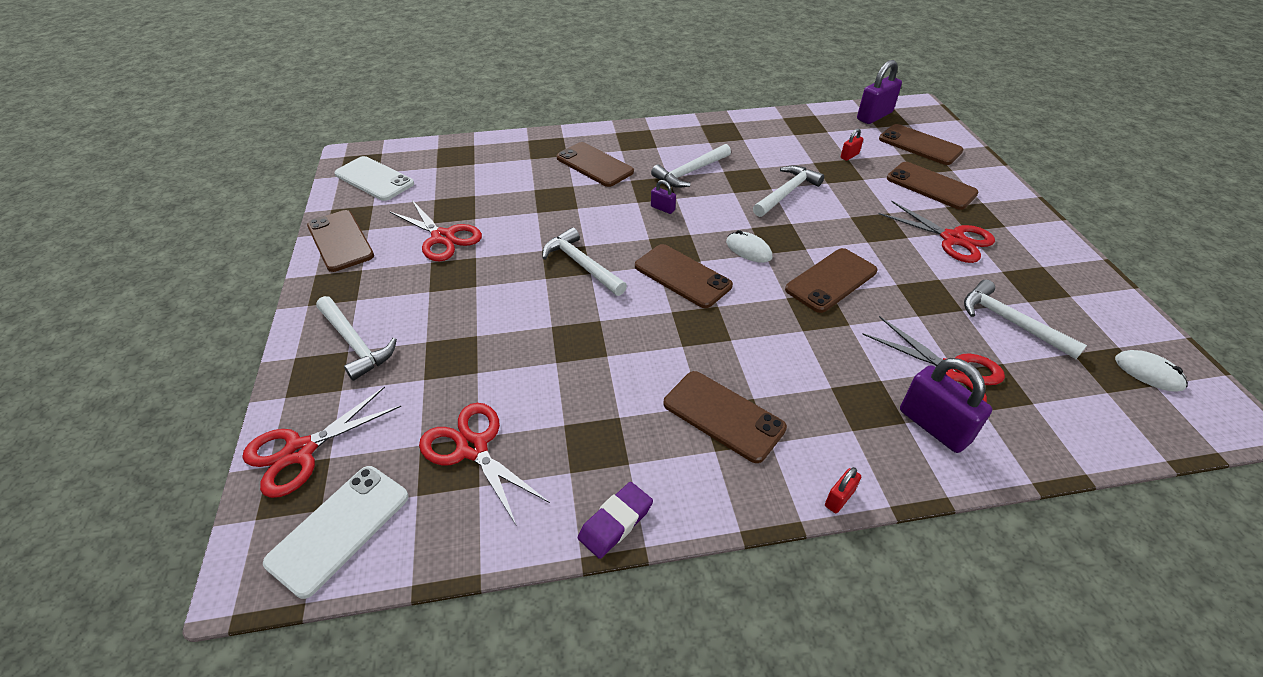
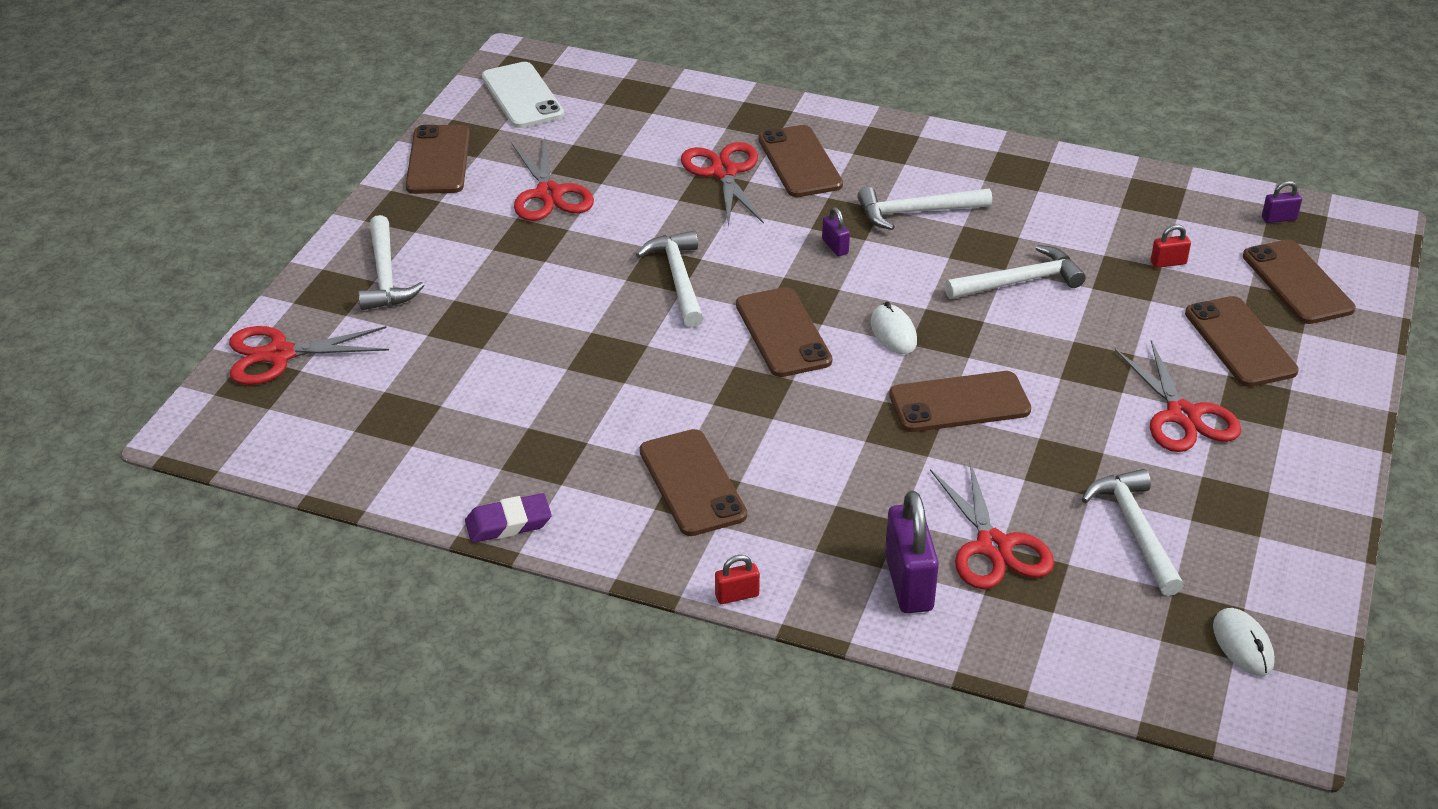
camera: 30 degrees right, 5 degrees down
(339, 529) = (275, 429): white phone -> none
(472, 448) = (429, 412): red scissors -> red scissors (724, 172)
(874, 116) = (1279, 218): purple padlock -> purple padlock, size x0.49

